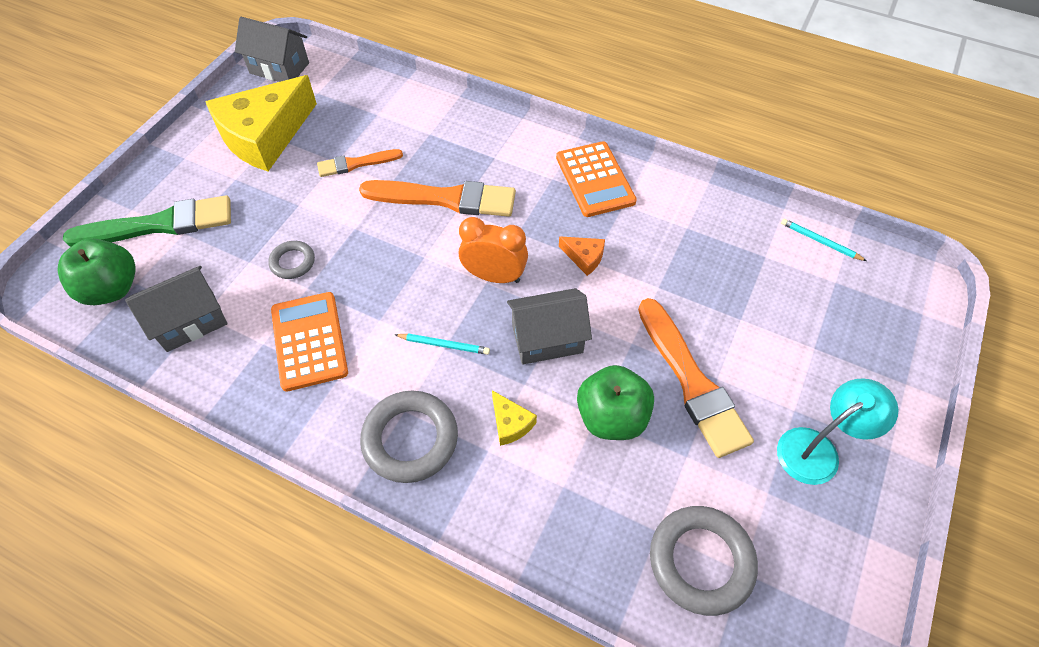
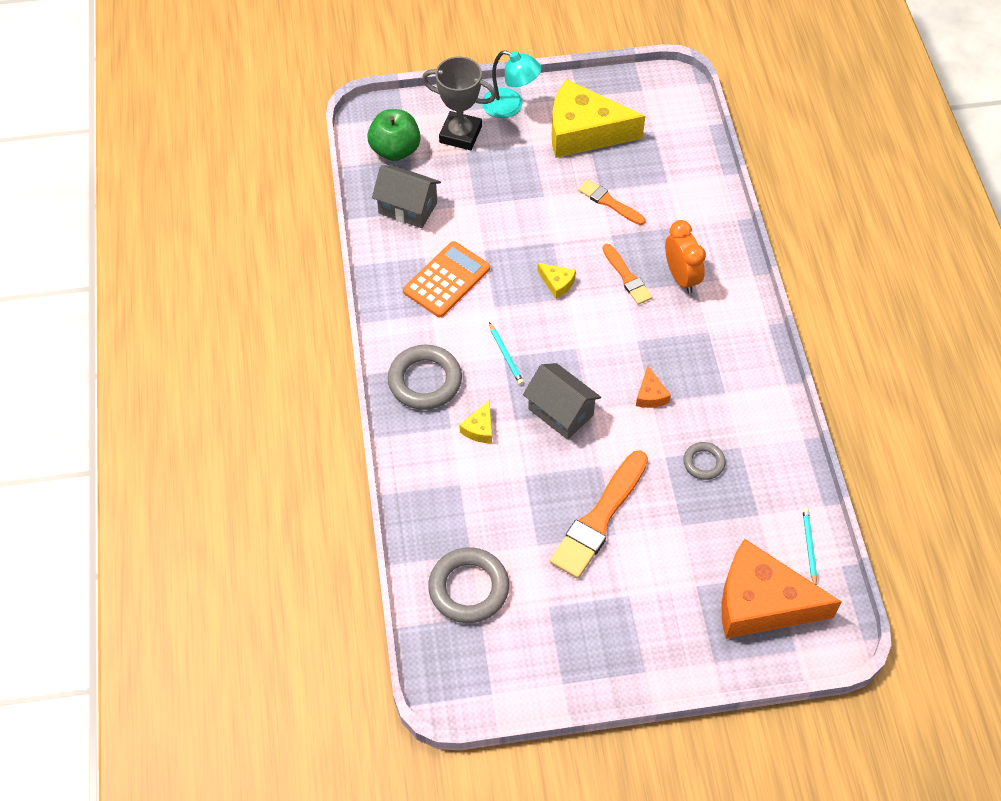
camera: 55 degrees right, 0 degrees up
(159, 224) = (460, 134): green brush -> grey trophy
(279, 68) = (655, 90): grey house -> none
(292, 262) = (495, 227): grey ring -> grey ring (703, 462)
(402, 253) = (557, 283): none -> yellow cheese
(445, 199) = (627, 277): orange brush -> orange brush, size x0.56
(494, 276) = (585, 349): orange clock -> orange clock (681, 277)
(595, 179) = (733, 360): orange calculator -> none
(611, 417) = (531, 484): green apple -> none
(817, 449) = (607, 623): turquoise lamp -> turquoise lamp (510, 106)
(860, 309) = (761, 602): none -> orange cheese

